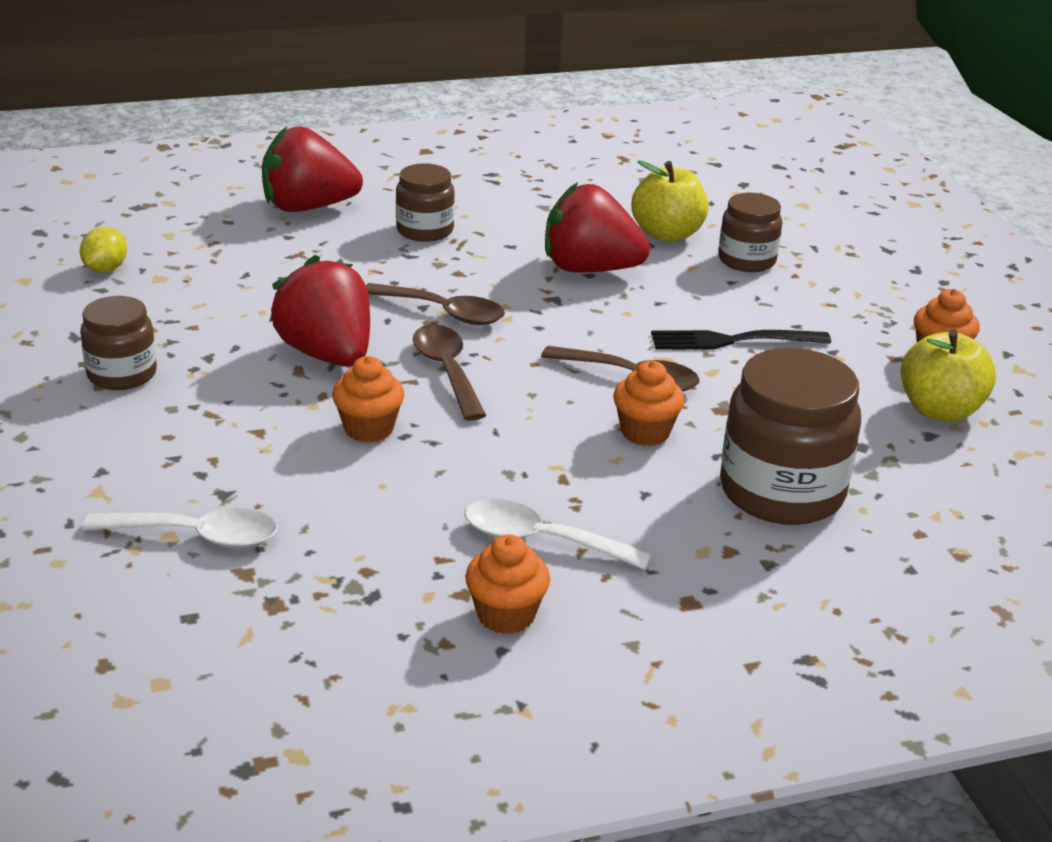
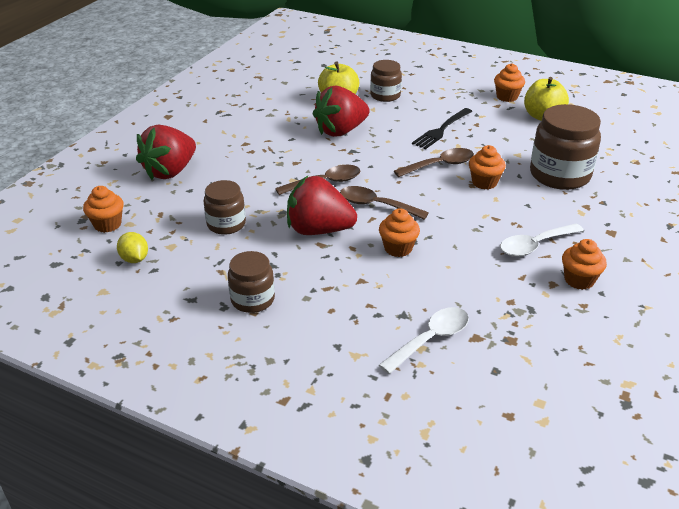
camera: 45 degrees left, 5 degrees up
(149, 224) = (107, 224): none -> orange cupcake
(425, 230) = (244, 152): brown jar -> brown jar (226, 224)

